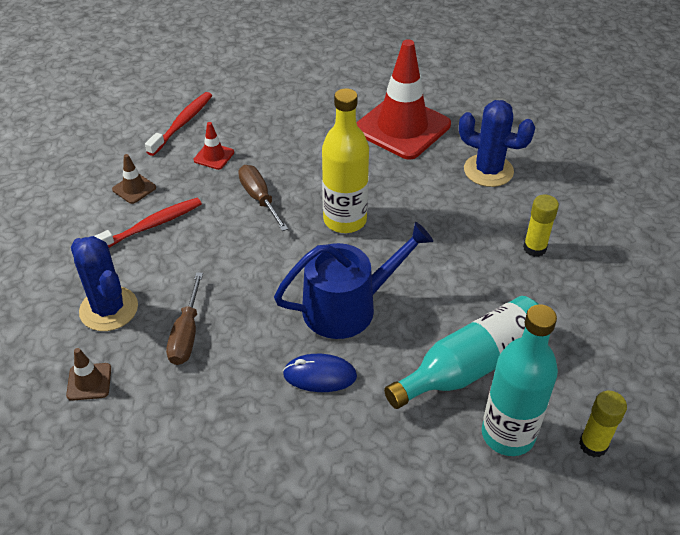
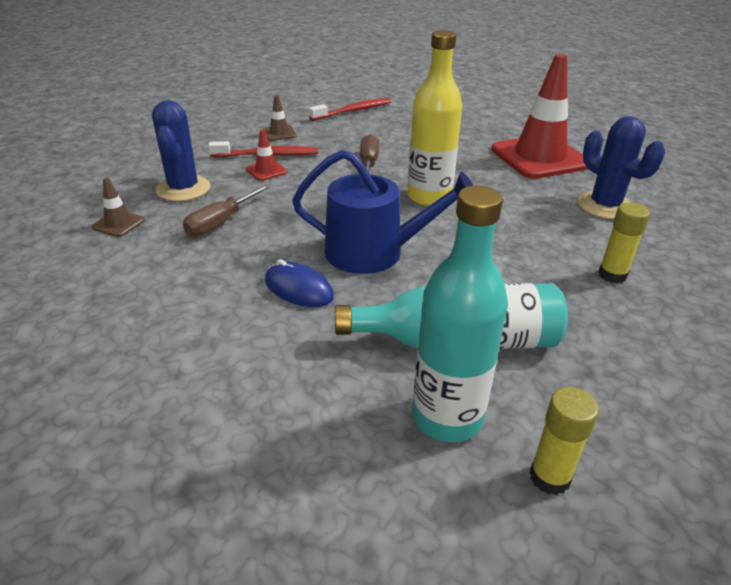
camera: 30 degrees right, 10 degrees down
(214, 156) = (358, 133): red traffic cone -> red traffic cone (266, 171)

